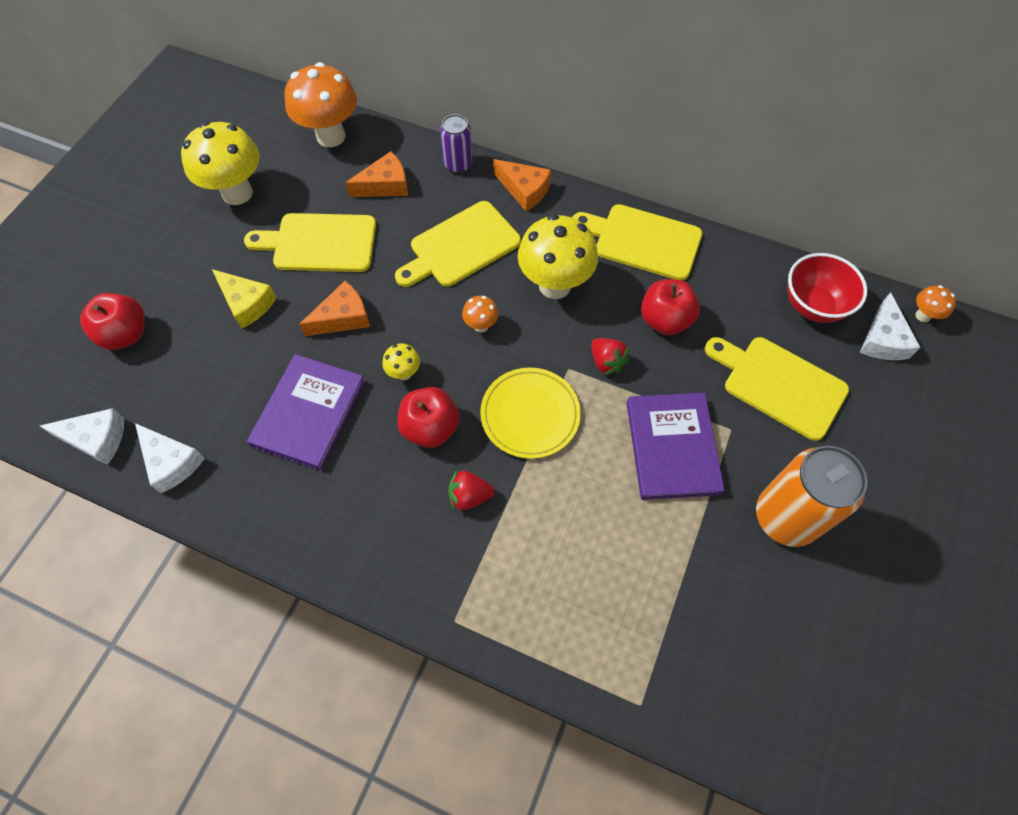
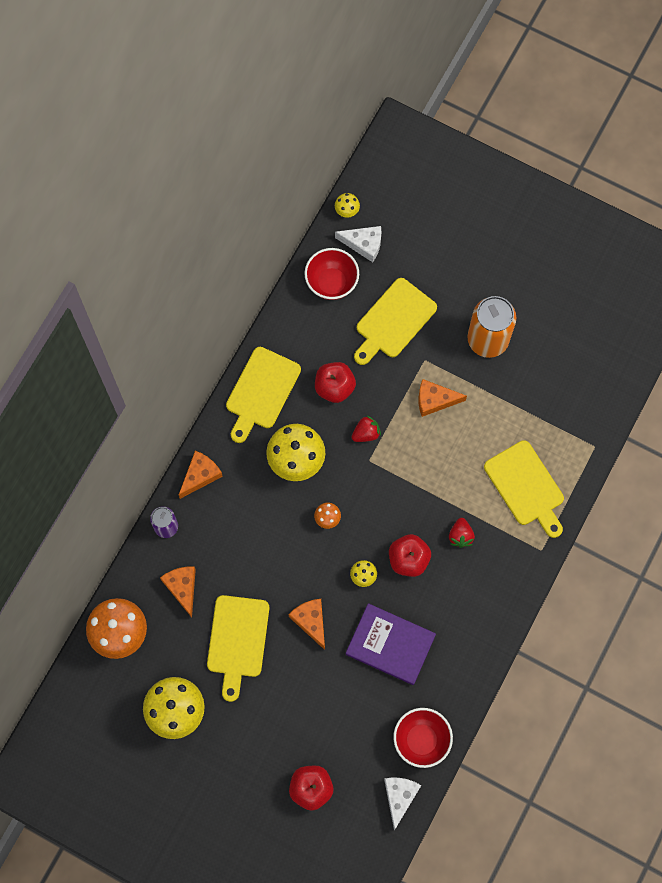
camera: 85 degrees left, 10 degrees up
(171, 462) = (421, 740): white cheese -> red bowl
(247, 303) = (291, 696): yellow cheese -> none
(461, 247) = (253, 529): yellow cutting board -> yellow cutting board (526, 486)
(530, 414) = (403, 490): yellow plate -> none
(672, 447) = (435, 400): purple book -> orange cheese
(923, 316) = (347, 212): orange mushroom -> yellow mushroom

